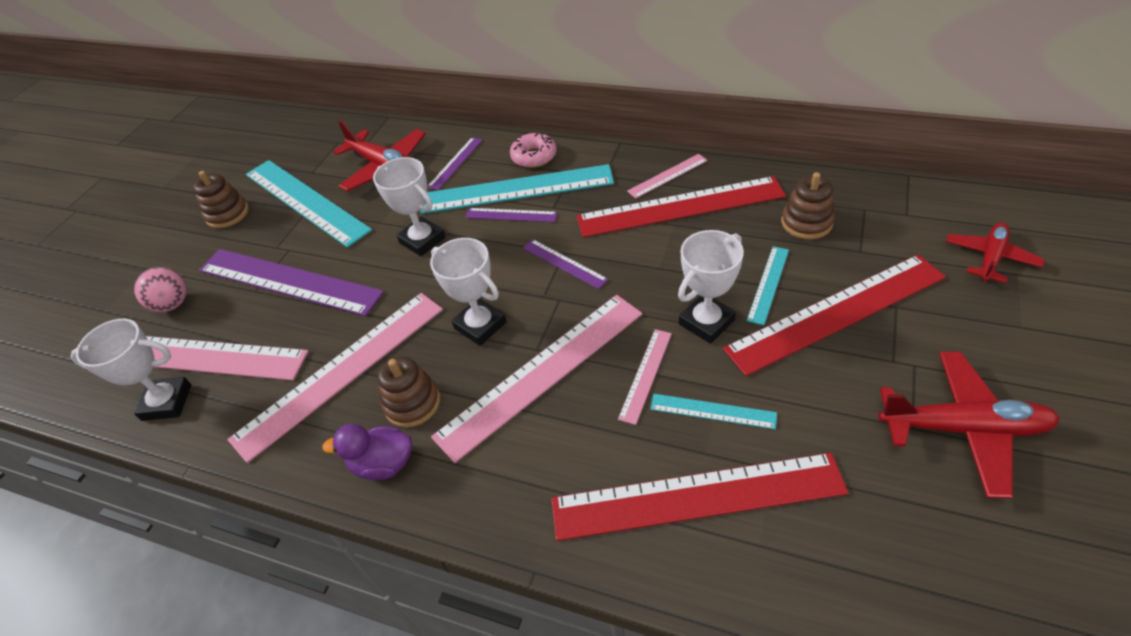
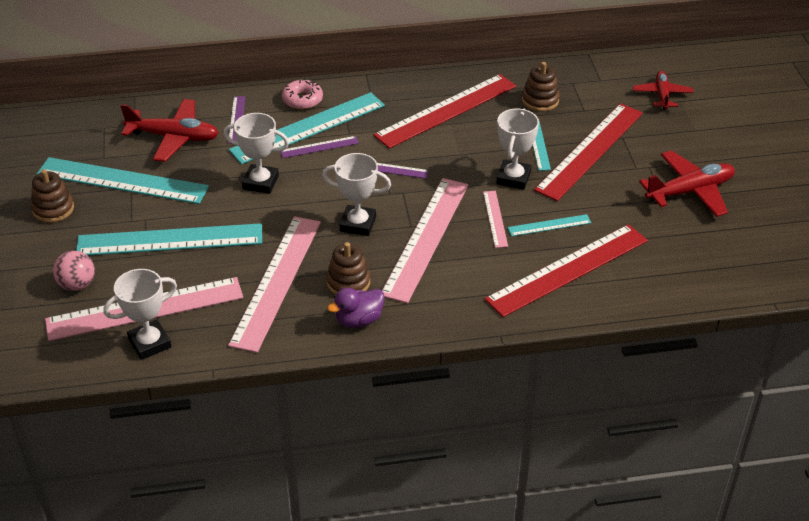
camera: 35 degrees left, 5 degrees down
(288, 281) = (170, 240): purple ruler -> turquoise ruler
(667, 176) = (422, 91): pink ruler -> none

